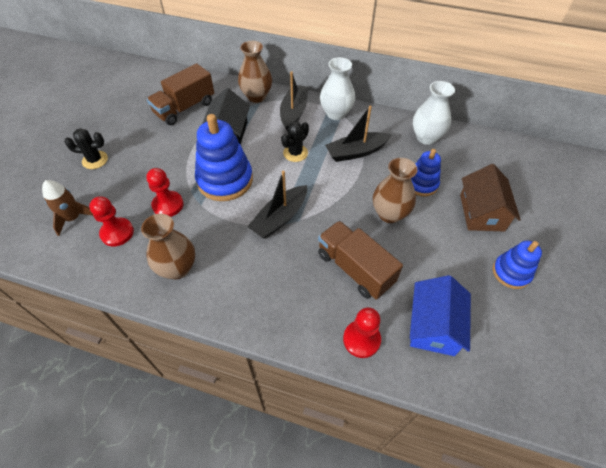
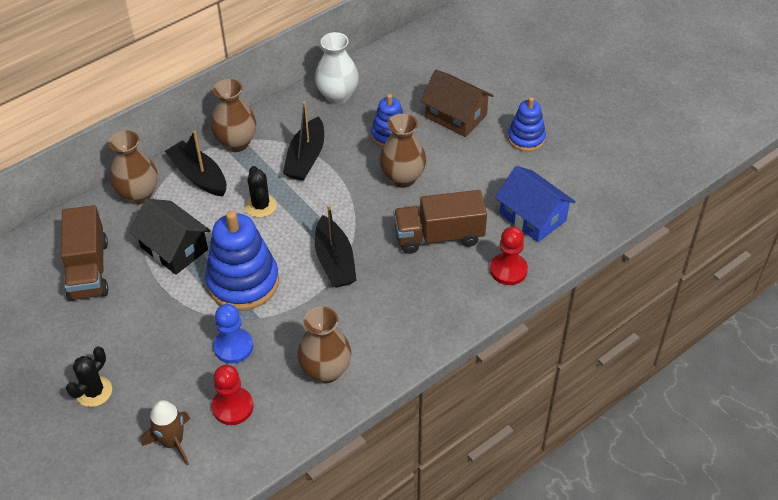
camera: 55 degrees left, 5 degrees down
(168, 205) = (233, 347): red pawn -> blue pawn
(336, 113) = (236, 143): white vase -> brown vase

